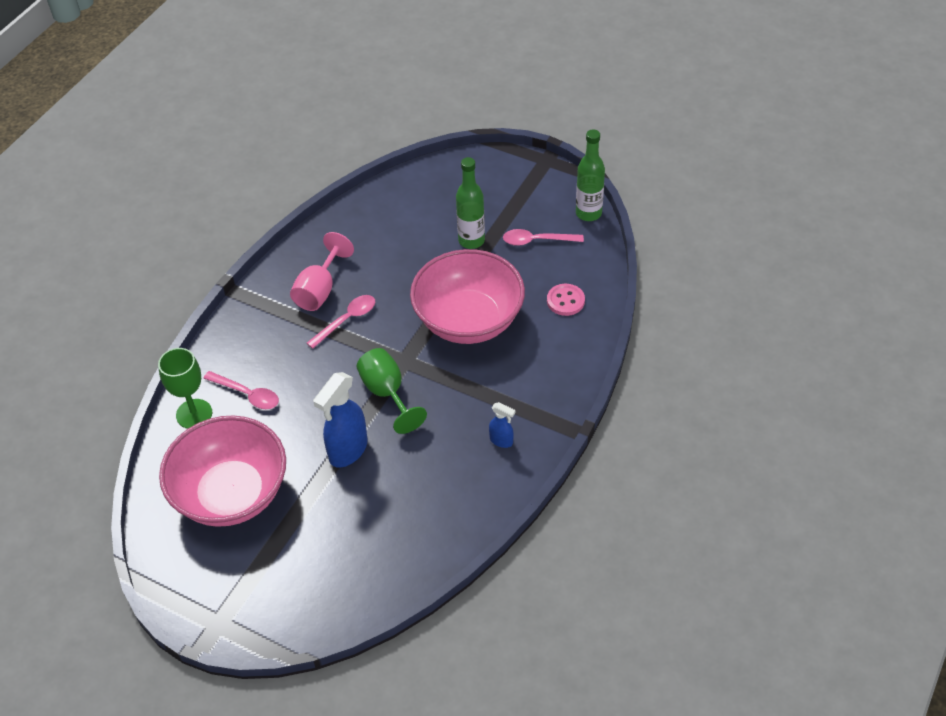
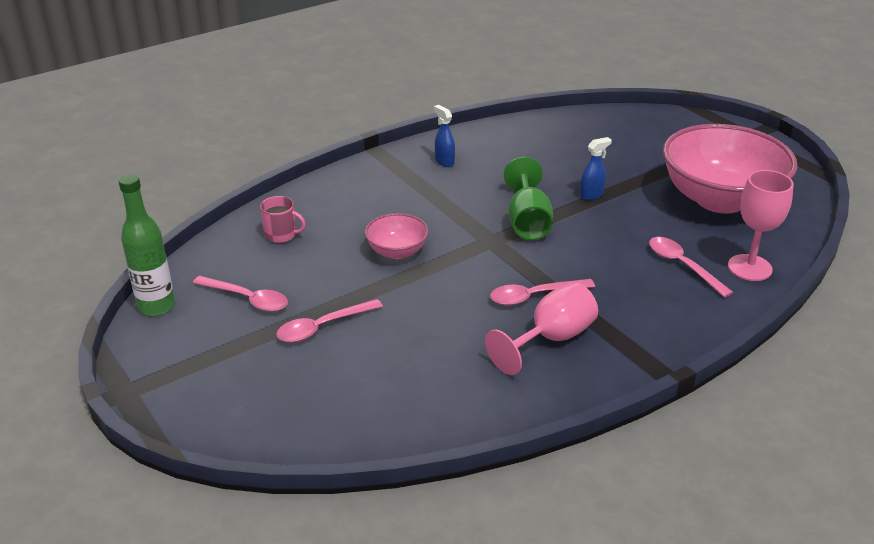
camera: 155 degrees left, 15 degrees down
(194, 414) = (749, 268): green goblet -> pink goblet
(347, 451) = (592, 195): blue spray bottle -> blue spray bottle, size x0.51
(468, 320) = (397, 251): pink bowl -> pink bowl, size x0.46
(471, 240) = (322, 327): green bottle -> pink spoon
(565, 301) = (281, 235): pink button -> pink mug

